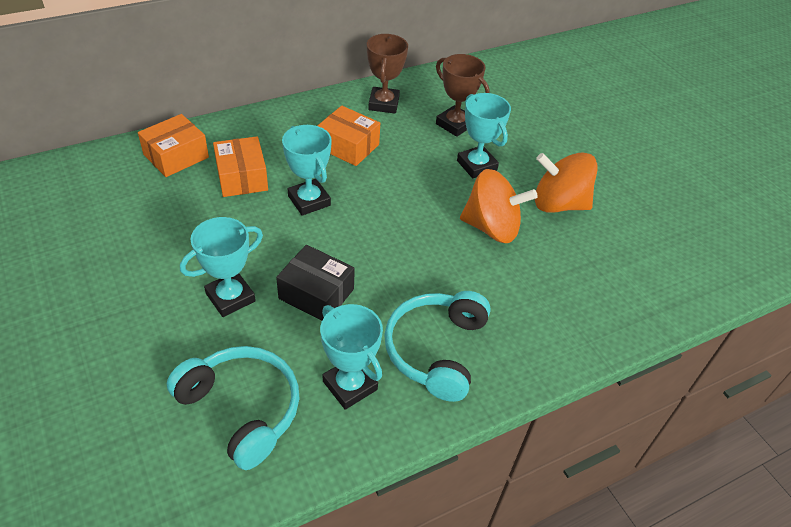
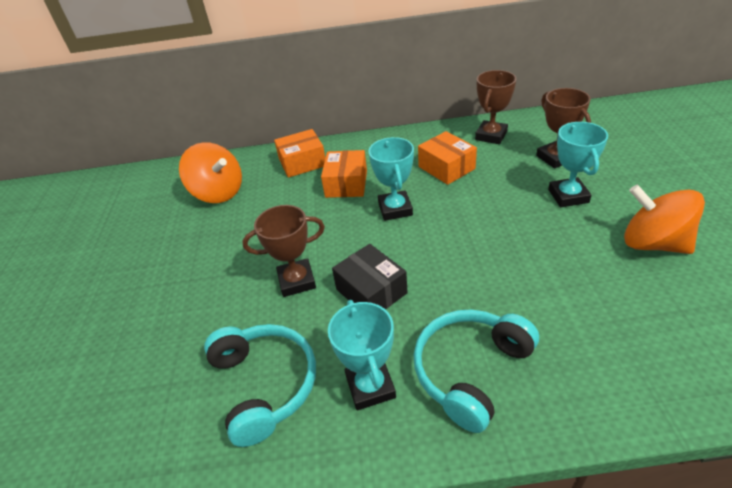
camera: 30 degrees right, 5 degrees down
(230, 297) = (297, 281): turquoise trophy -> brown trophy
(491, 227) = (568, 256): orange spinning top -> orange spinning top (218, 192)

